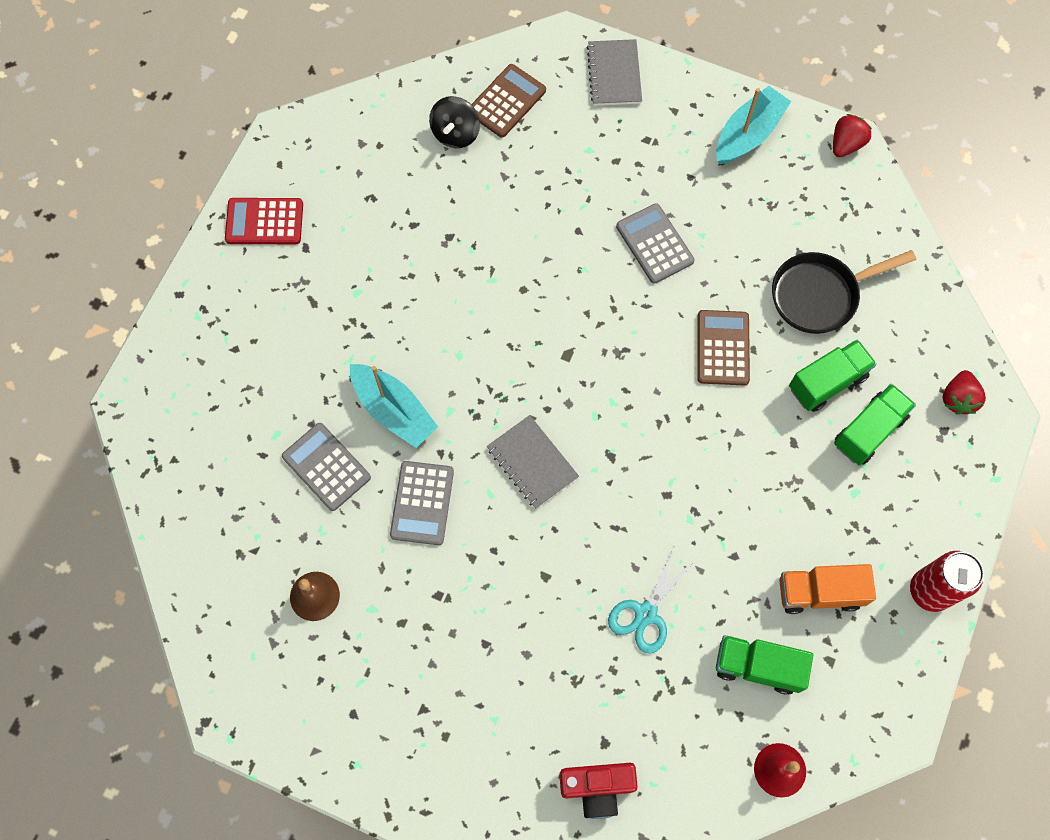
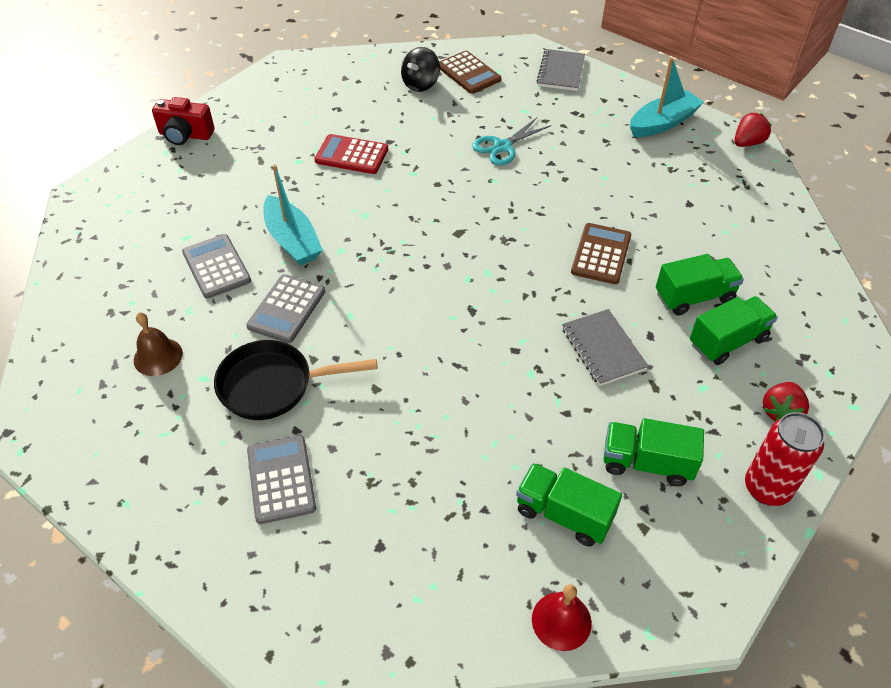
camera: 15 degrees right, 20 degrees down
(264, 222) = (247, 108): red calculator -> red calculator (351, 155)
(506, 101) = (468, 73): brown calculator -> brown calculator turned 90 degrees clockwise
(532, 463) = (398, 300): grey notebook -> grey notebook (603, 349)
(597, 788) = (356, 587): red camera -> red camera (185, 135)
(646, 613) = (462, 441): turquoise scissors -> turquoise scissors (502, 147)
(654, 244) = (561, 175): grey calculator -> grey calculator (281, 479)
(819, 592) = (646, 463): orange truck -> green truck
(820, 295) = (701, 235): black pan -> black pan (273, 385)
(958, 399) = (823, 334): red strawberry -> red strawberry (780, 412)

